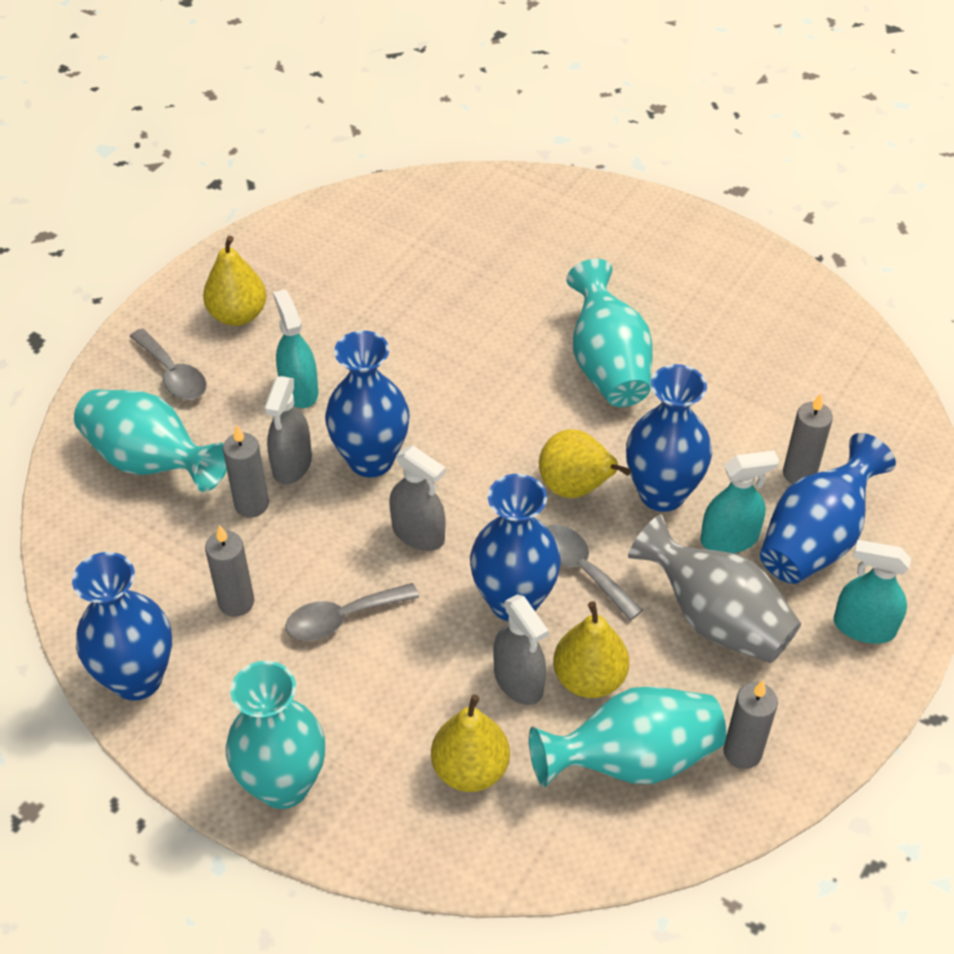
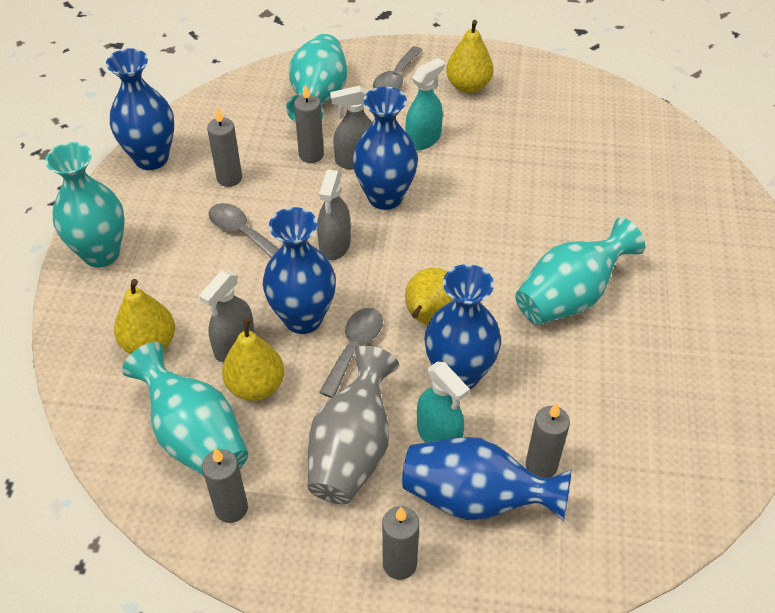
camera: 65 degrees right, 0 degrees up
(864, 627) = (399, 564): turquoise spray bottle -> grey candle

